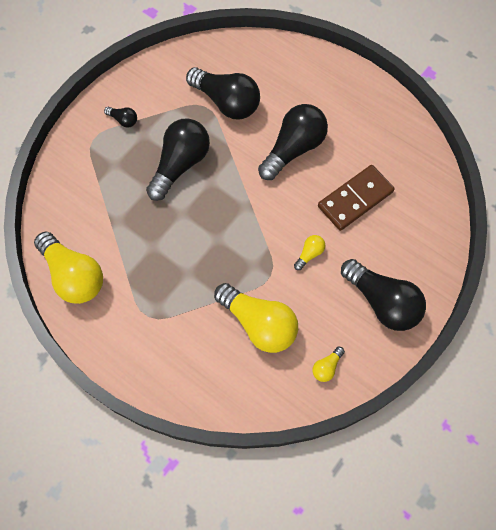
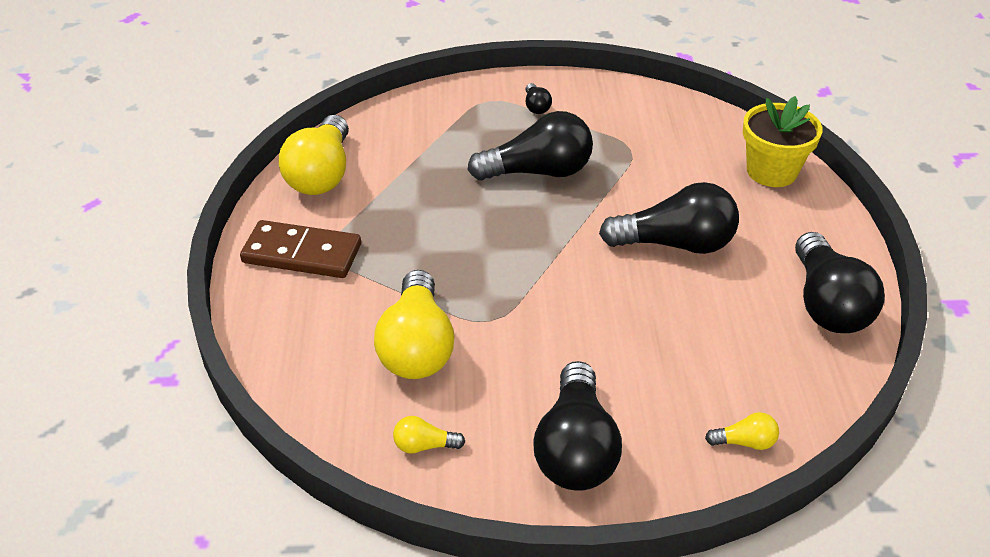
camera: 50 degrees right, 25 degrees down
(226, 102) = (658, 161): black light bulb -> black light bulb (827, 304)
(283, 60) = (771, 171): none -> yellow flower pot
(309, 254) = (558, 338): yellow light bulb -> yellow light bulb (745, 442)
(355, 199) = (683, 336): brown domino -> brown domino (302, 253)

